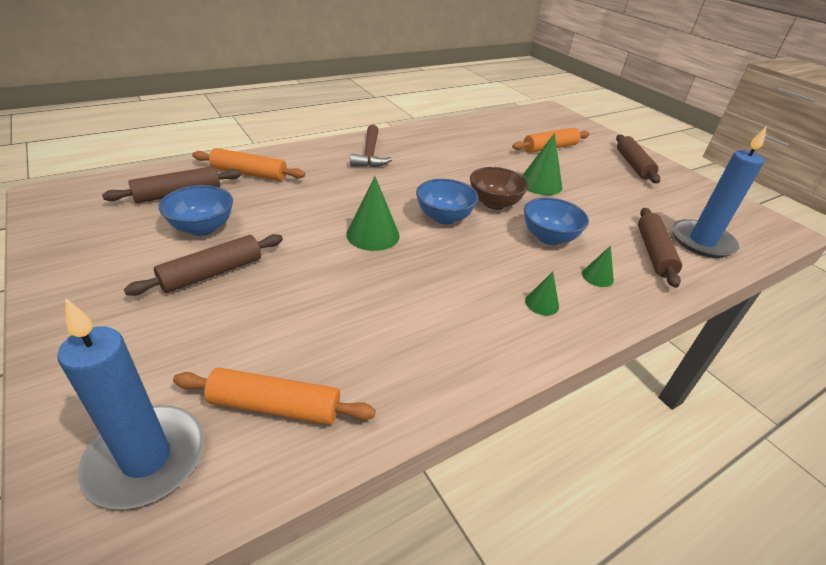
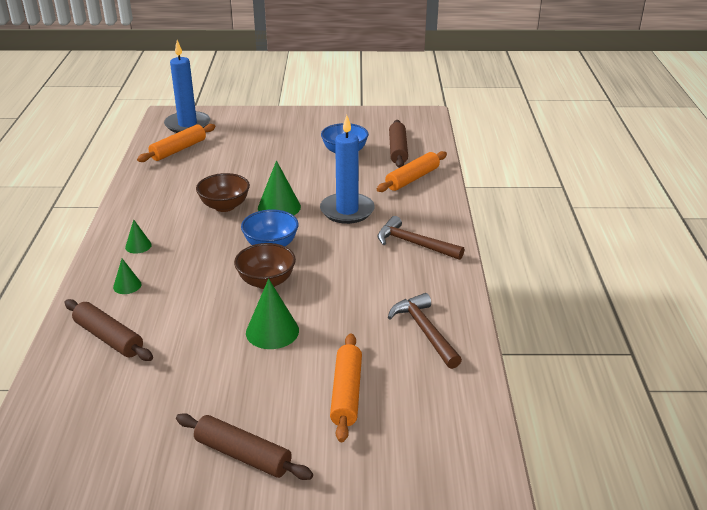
camera: 125 degrees right, 5 degrees down
(212, 273) = (292, 149): brown rolling pin -> none
(405, 274) = (224, 206): none -> brown bowl
(467, 135) = (425, 331): none -> brown hammer
(548, 237) = (192, 287): blue bowl -> none
(702, 241) = (79, 386): blue candle -> blue candle (347, 211)

